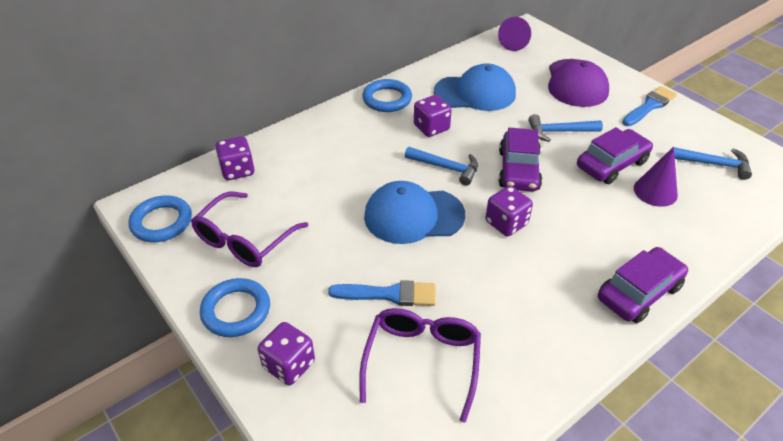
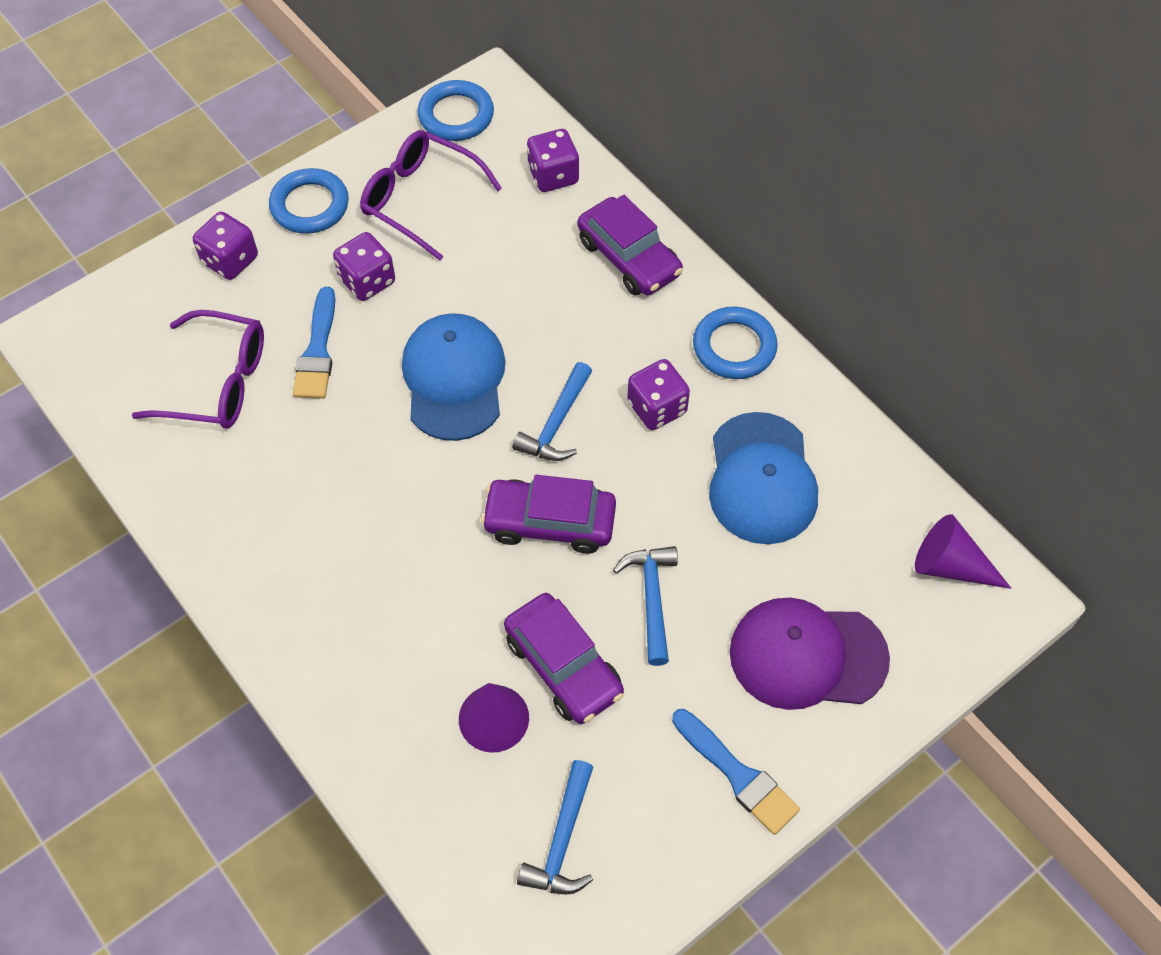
camera: 90 degrees right, 15 degrees up
(506, 223) = (433, 492): purple dice -> purple dice (367, 281)
(639, 292) = (290, 640): purple car -> purple car (629, 257)

